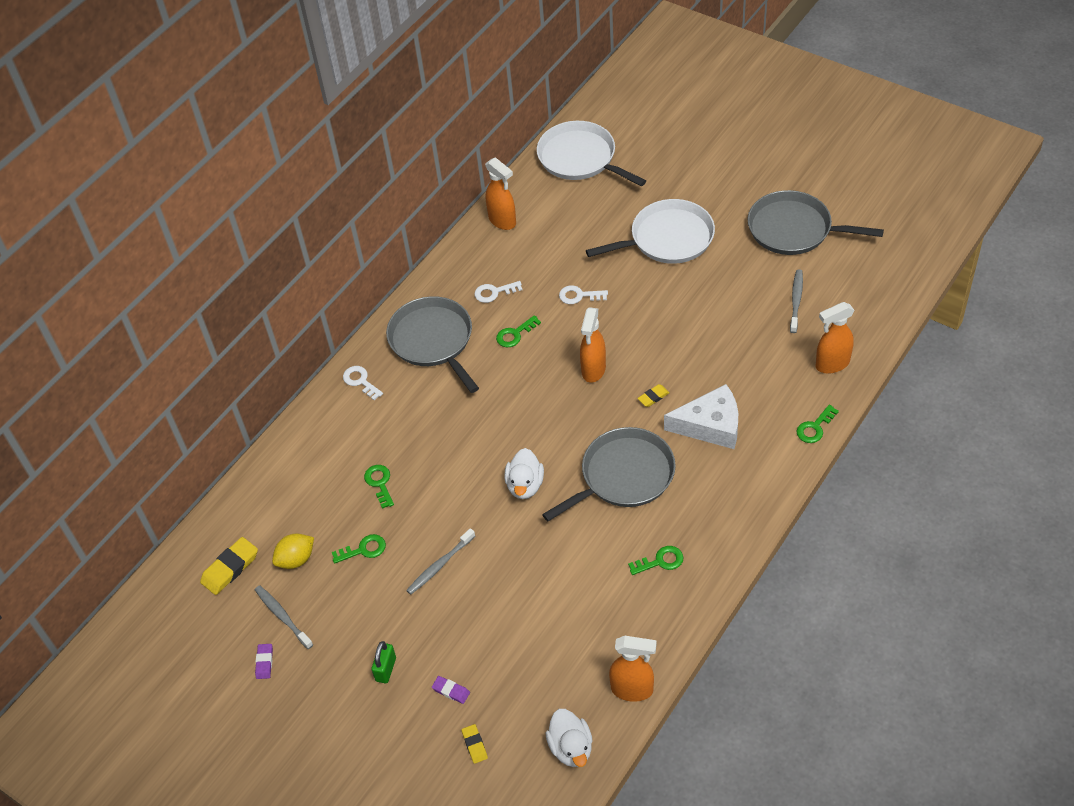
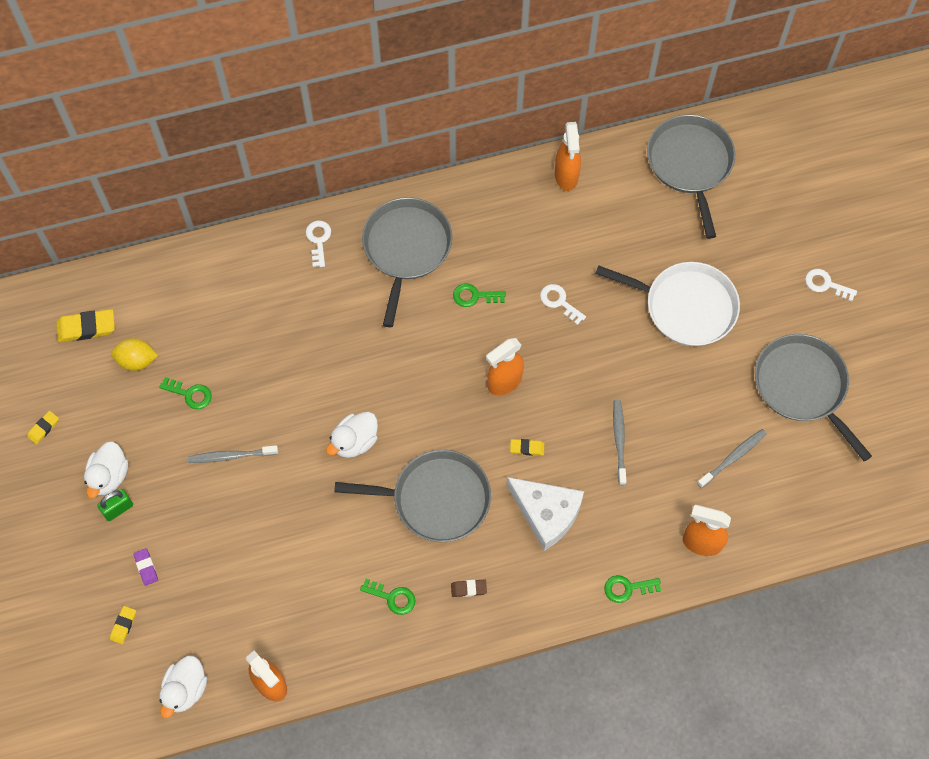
camera: 35 degrees right, 15 degrees up
(264, 662) = (43, 428): purple eraser -> yellow eraser
(282, 616) = (87, 401): grey toothbrush -> grey toothbrush (619, 440)
(355, 653) = (109, 476): none -> white duck
(379, 483) = (252, 346): green key -> none
(494, 292) = (495, 242): white key -> white key (826, 284)
(580, 158) = (690, 164): white pan -> grey pan
(708, 513) = (468, 589): none -> brown eraser

